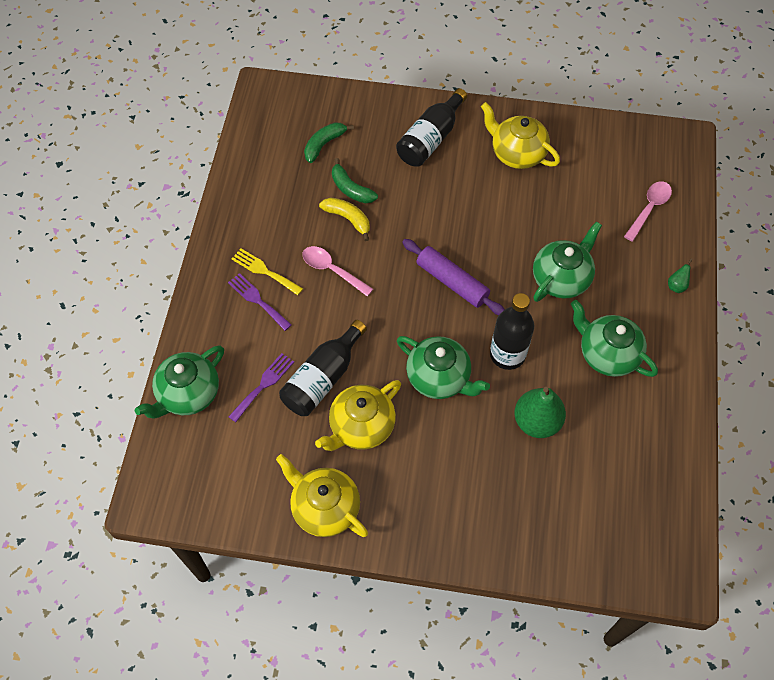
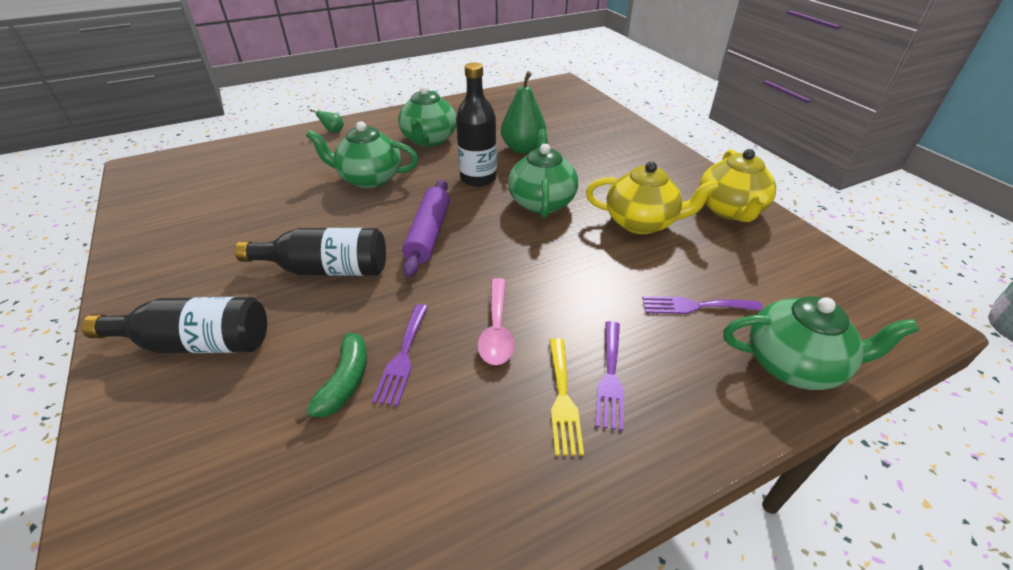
camera: 125 degrees left, 20 degrees down
(323, 378) = (630, 267): black bottle -> black bottle (326, 269)
(324, 144) = (259, 474): green banana -> none
(348, 219) = (403, 357): yellow banana -> purple fork
(517, 153) = (199, 258): yellow teapot -> none
(649, 208) = (249, 162): pink spoon -> none

